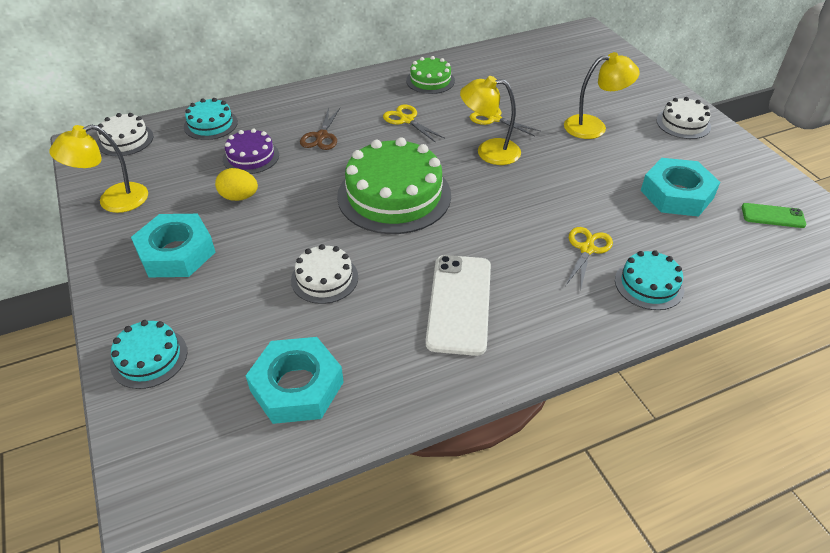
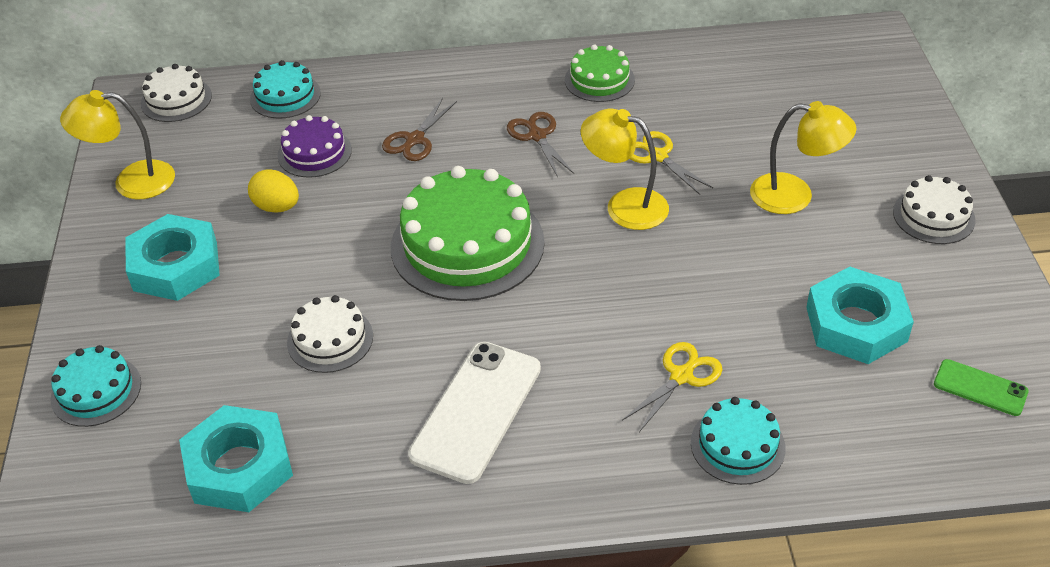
camera: 20 degrees right, 0 degrees up
(406, 120) = (537, 135): yellow scissors -> brown scissors

